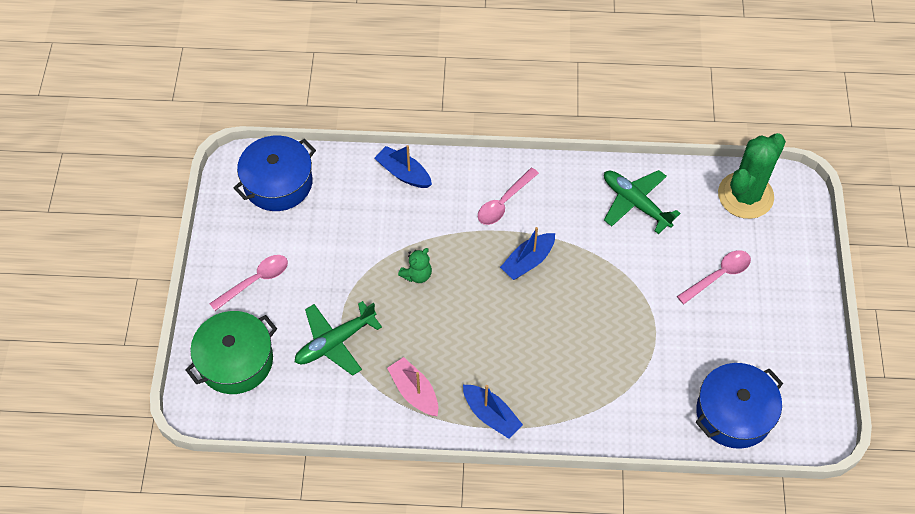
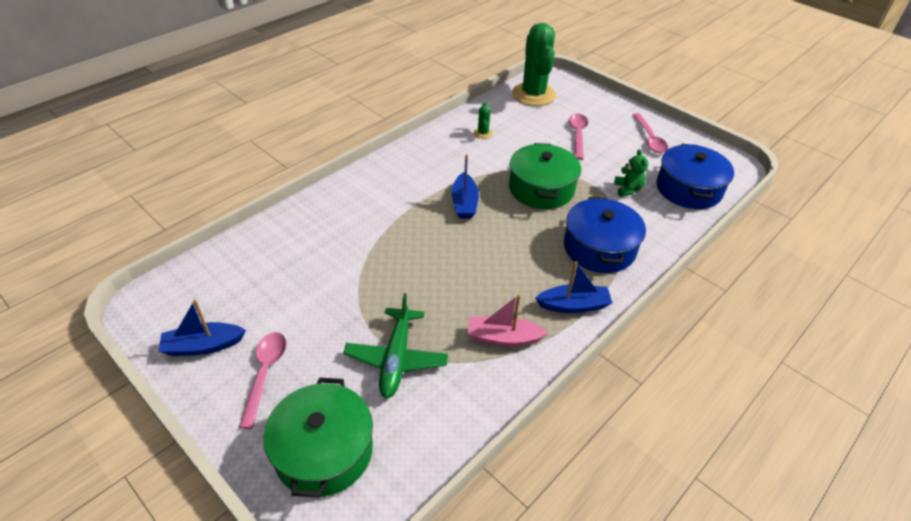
camera: 50 degrees left, 15 degrees down
(278, 183) = (200, 291): blue pot -> blue pot (599, 248)
(403, 173) = (306, 215): blue boat -> blue boat (203, 346)
(417, 275) = (400, 265): green teddy bear -> green teddy bear (628, 189)
(504, 202) = (402, 184): pink spoon -> pink spoon (649, 139)
(606, 301) = (541, 188): none -> green pot
(635, 203) = (483, 133): green plane -> green cactus

